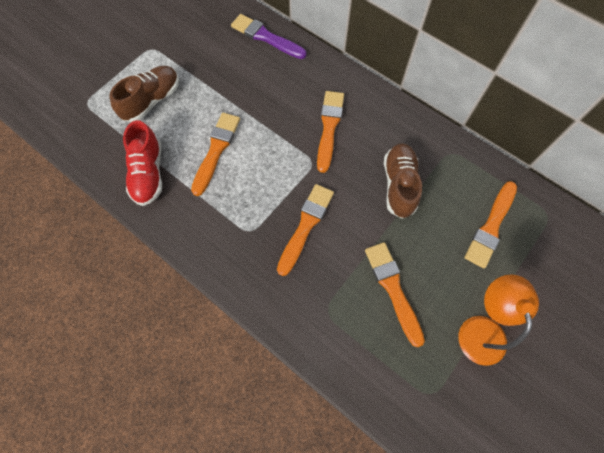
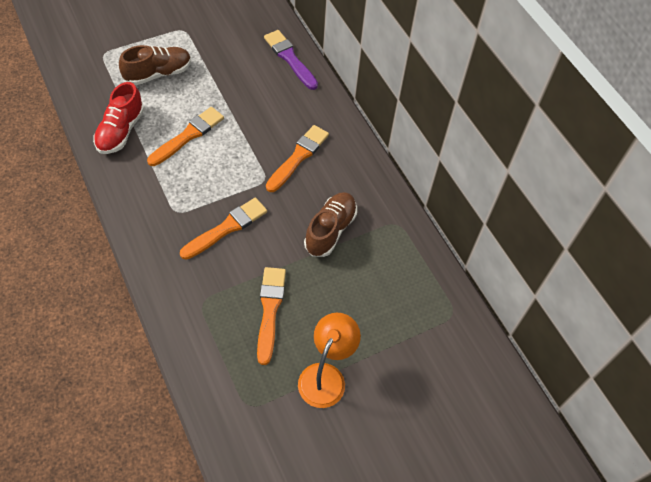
camera: 20 degrees right, 10 degrees down
(490, 227) = (391, 300): orange brush -> none

